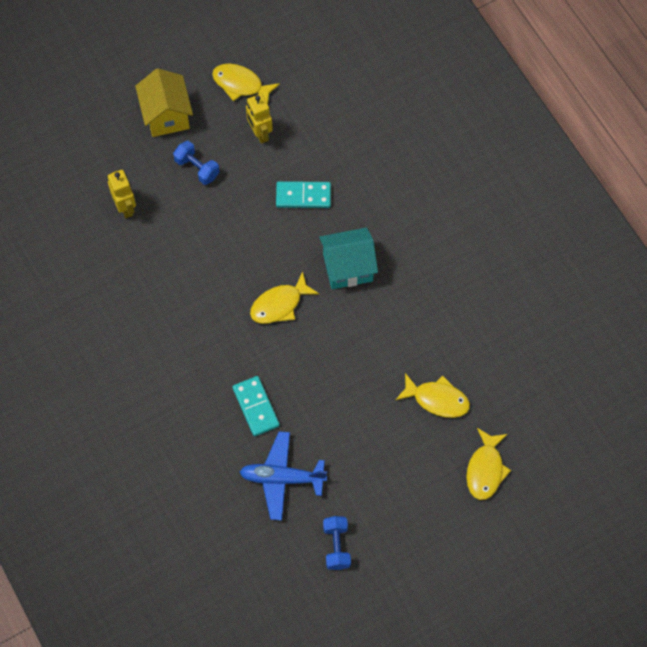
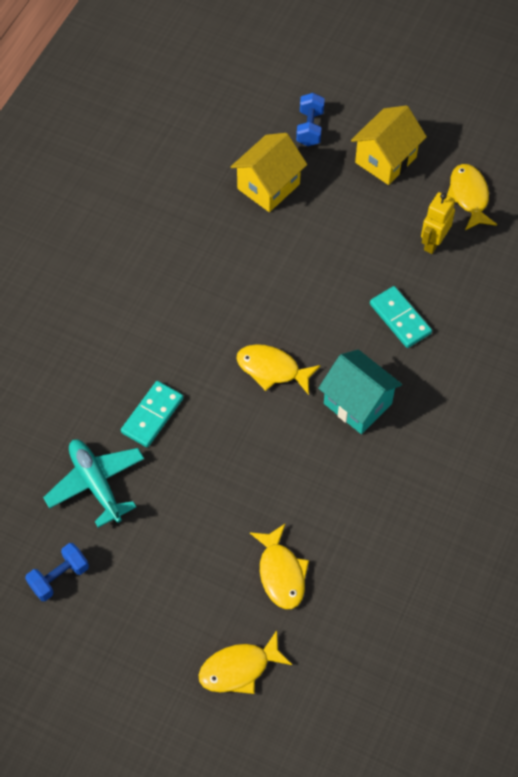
camera: 55 degrees right, 5 degrees down
(125, 207) = (268, 186): yellow robot -> yellow house
(197, 168) = (354, 216): blue dumbbell -> blue dumbbell (310, 128)
(282, 478) = (96, 484): blue plane -> turquoise plane

